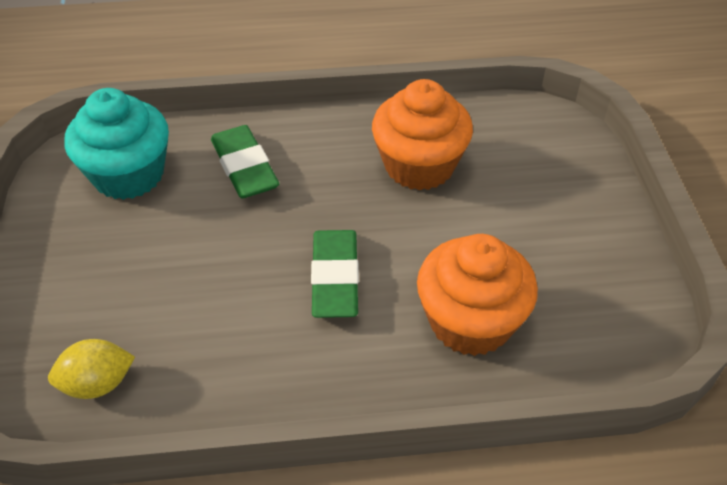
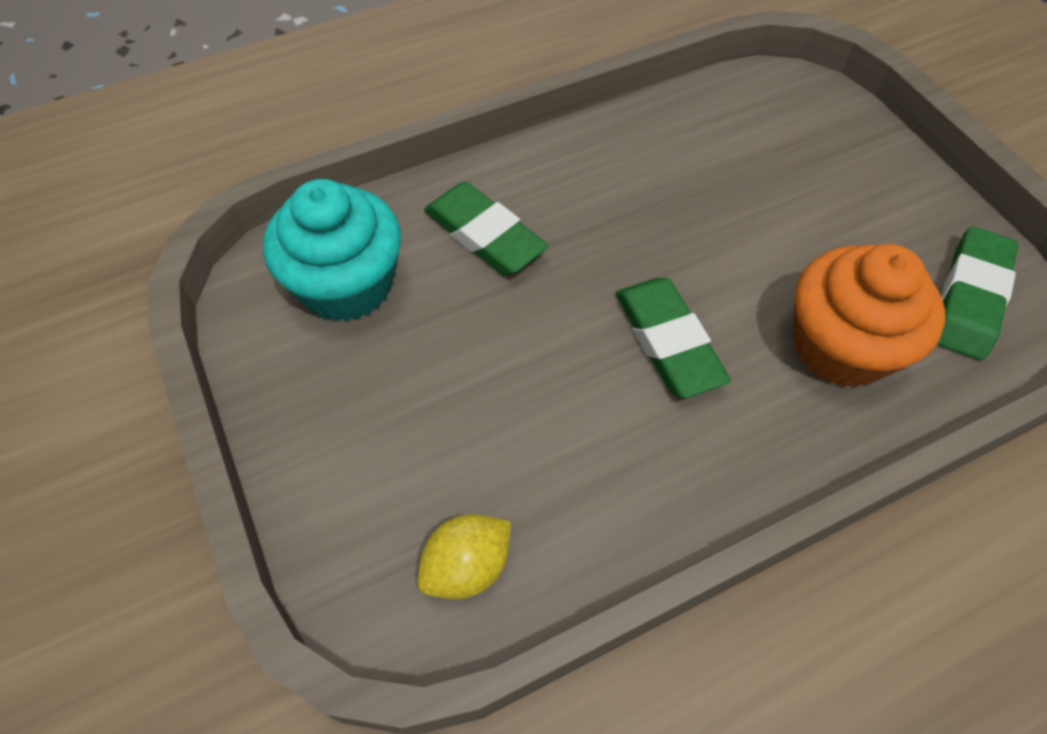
camera: 20 degrees left, 10 degrees up
(419, 166) = (682, 178): orange cupcake -> none
(604, 318) = (969, 298): none -> green eraser

